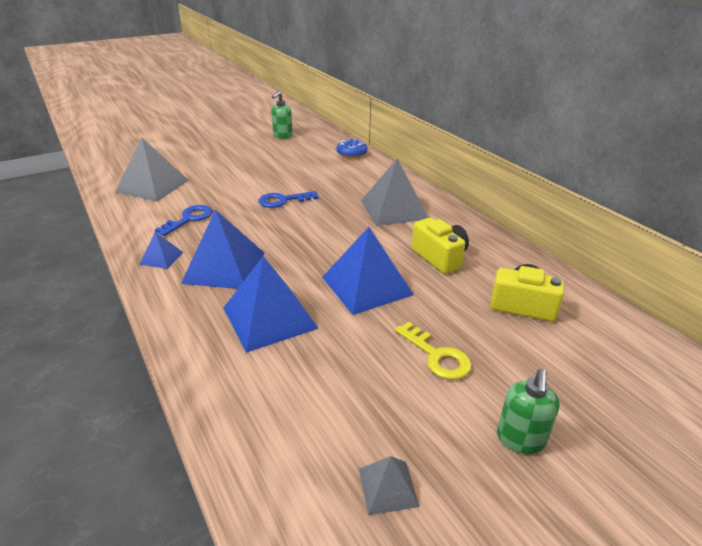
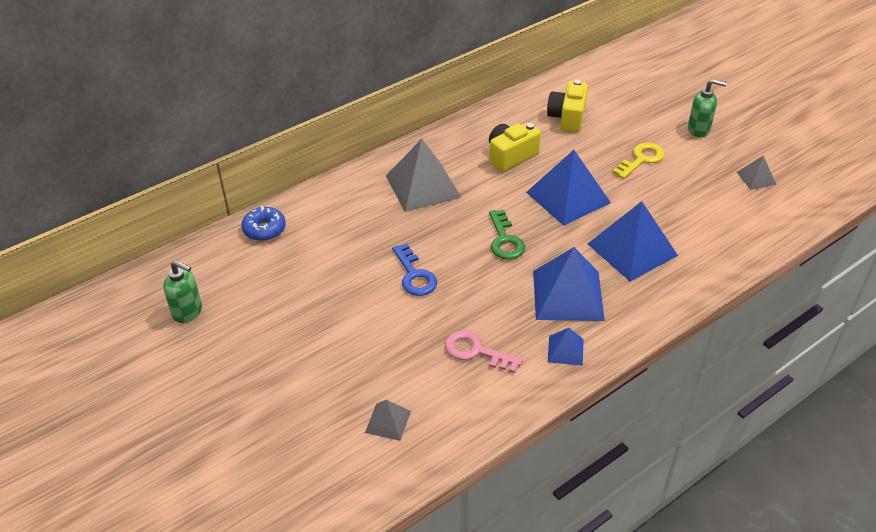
camera: 95 degrees left, 10 degrees up
(152, 186) = (388, 421): grey pyramid -> grey pyramid, size x0.49
(189, 219) = (476, 351): blue key -> pink key
(311, 242) = (505, 240): none -> green key

